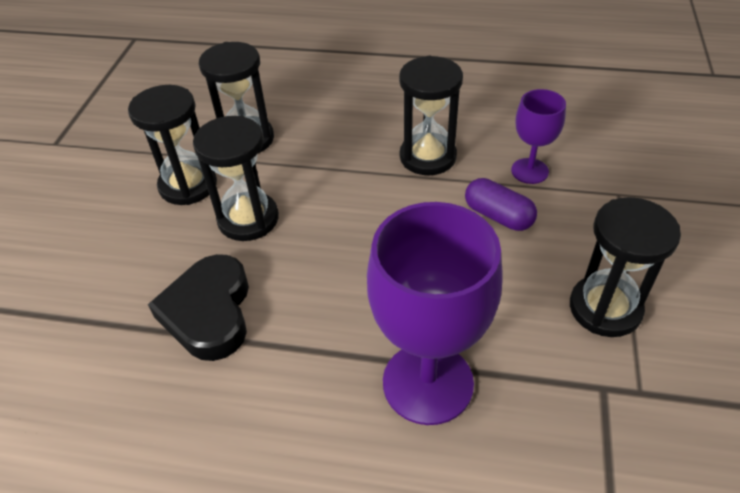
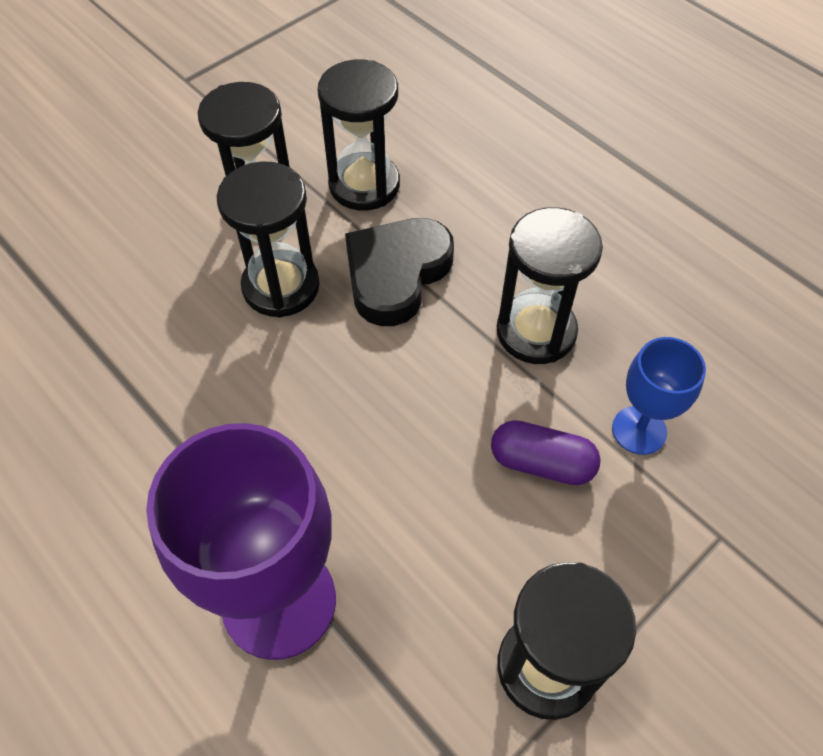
camera: 35 degrees right, 10 degrees up
(209, 312) = (157, 369): black heart -> black heart (396, 274)
(498, 216) = (541, 463): purple capsule -> purple capsule turned 60 degrees counterclockwise
(529, 171) = (639, 430): purple goblet -> blue goblet

